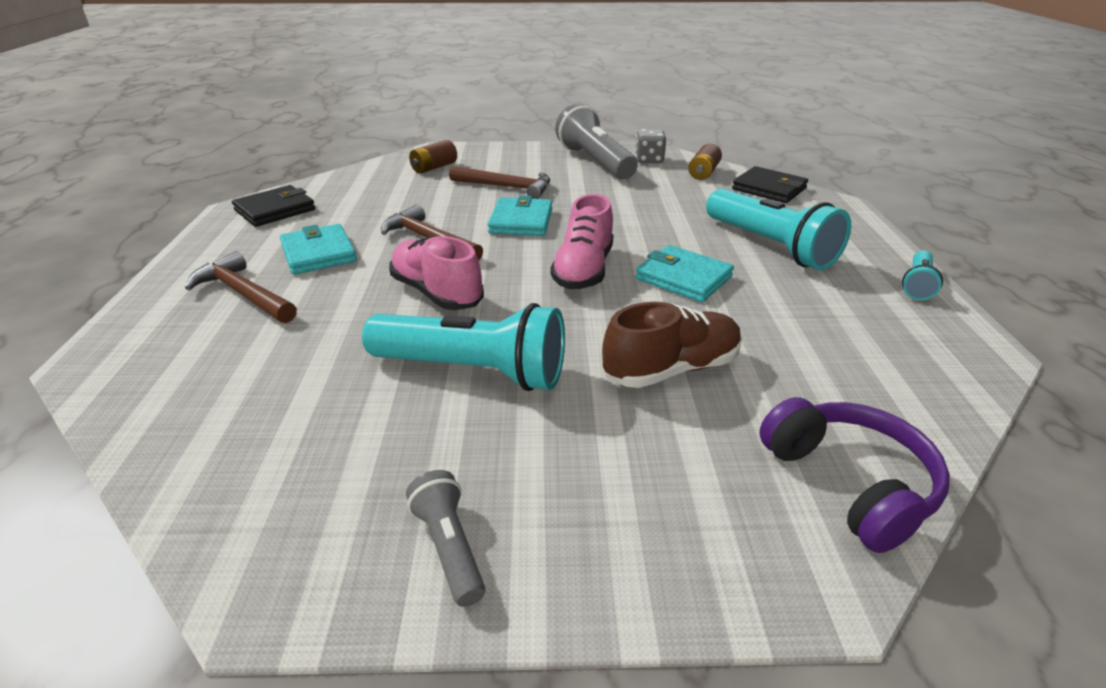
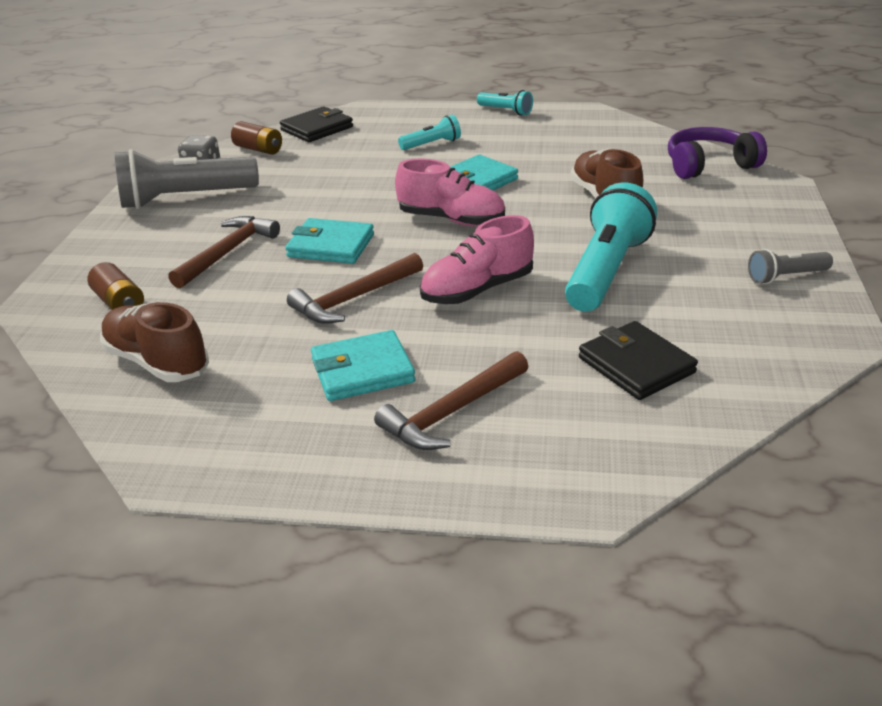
camera: 80 degrees left, 0 degrees up
(275, 210) = (198, 427): black wallet -> black wallet (636, 365)
(356, 188) = (157, 362): none -> brown shoe
(771, 246) = (432, 144): turquoise flashlight -> turquoise flashlight, size x0.50

